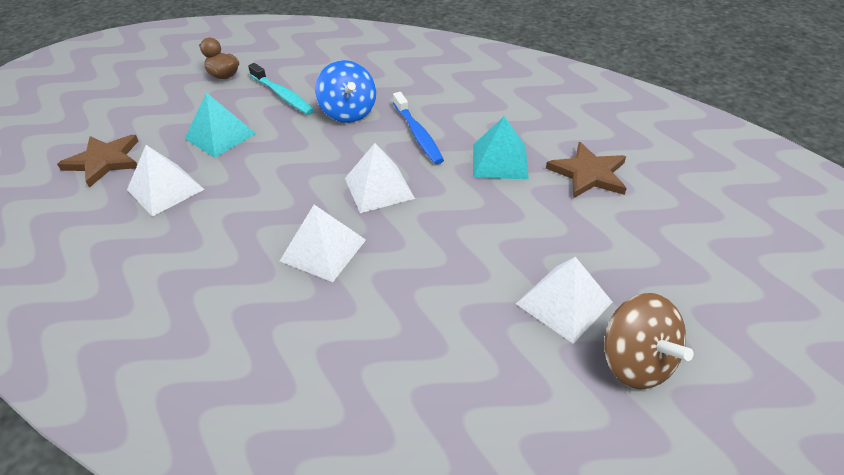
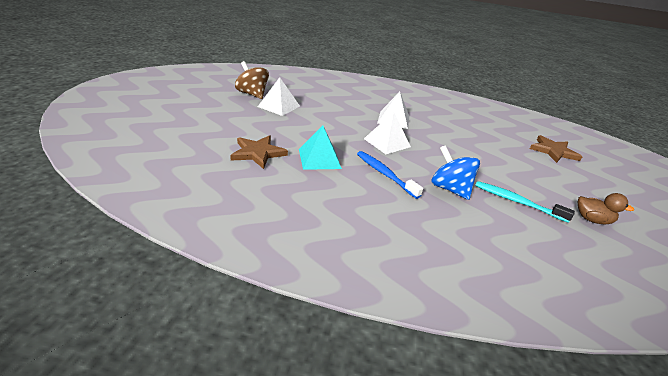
camera: 160 degrees right, 10 degrees down
(165, 189) = (498, 139): white pyramid -> none
(220, 136) = (514, 167): turquoise pyramid -> none

